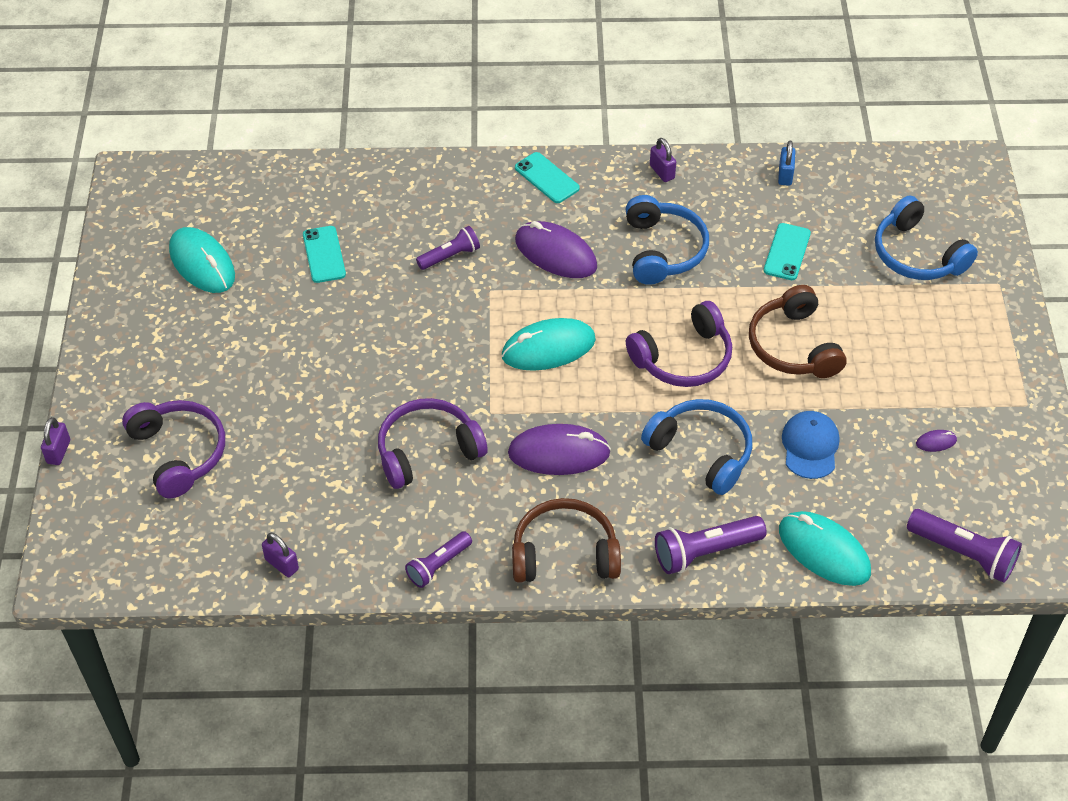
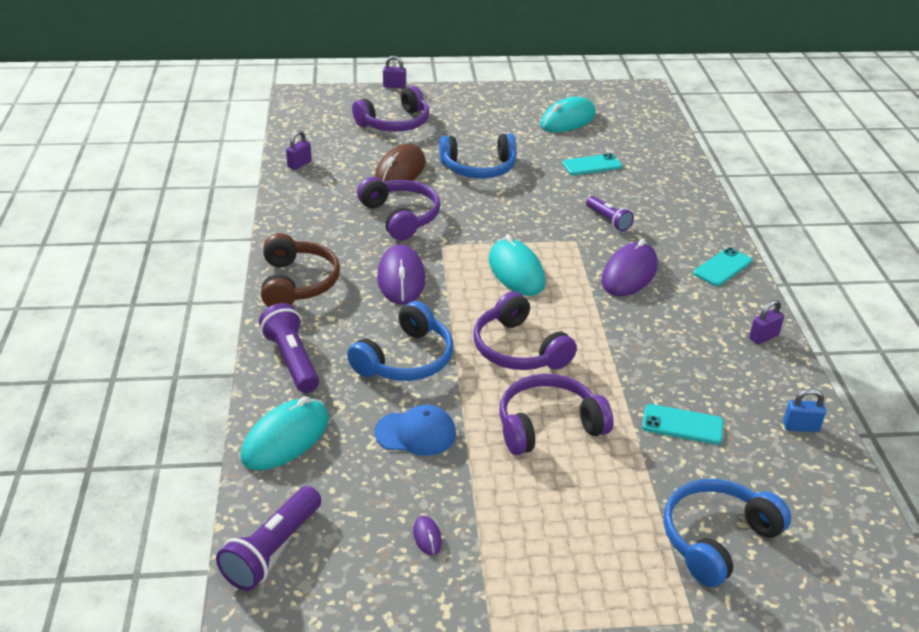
camera: 85 degrees right, 15 degrees down
(315, 449) = (400, 171): none -> brown mouse
(438, 565) = (292, 225): purple flashlight -> none
(663, 250) = (655, 337): blue headphones -> blue headphones (479, 168)
(793, 346) = (548, 425): brown headphones -> purple headphones

